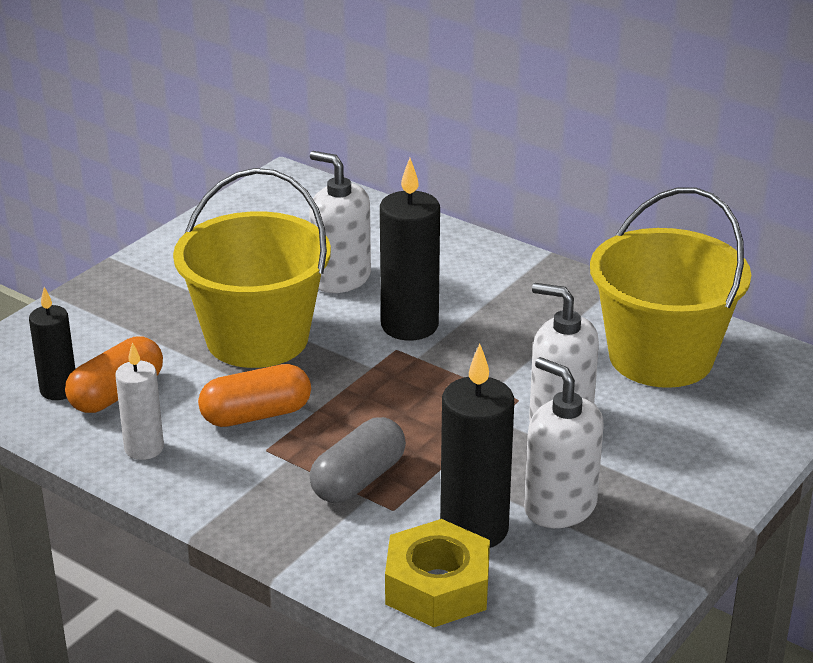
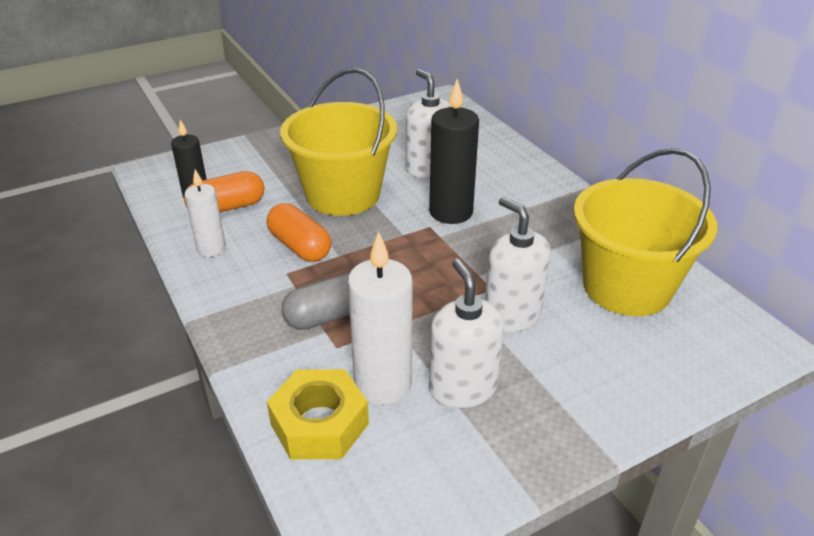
camera: 25 degrees right, 5 degrees up
(256, 415) = (300, 246): orange capsule -> orange capsule turned 45 degrees clockwise
(474, 529) = (383, 384): black candle -> white candle

